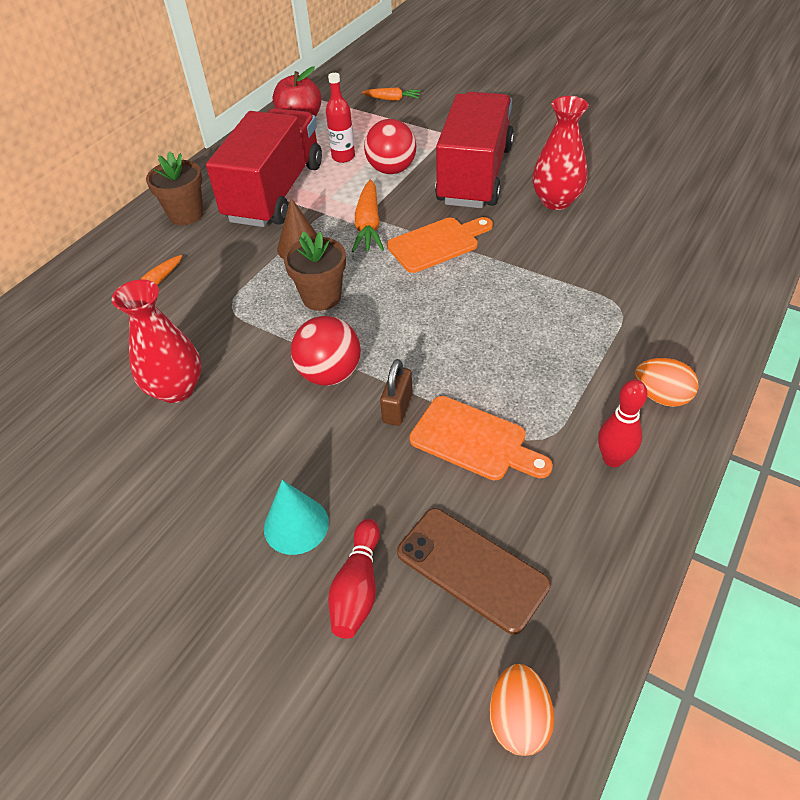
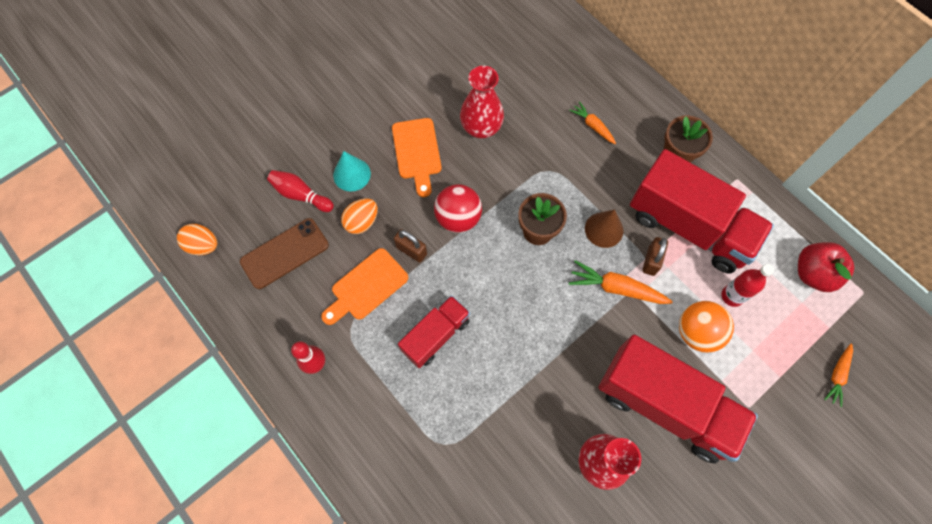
camera: 105 degrees right, 20 degrees up
(326, 209) = (651, 261): none -> brown padlock
(391, 170) = (697, 332): red ball -> orange ball
(437, 243) = (573, 334): orange cutting board -> orange cutting board (417, 152)
(501, 349) = (436, 335): none -> red truck
(661, 396) = (349, 424): orange egg -> orange egg (362, 222)

